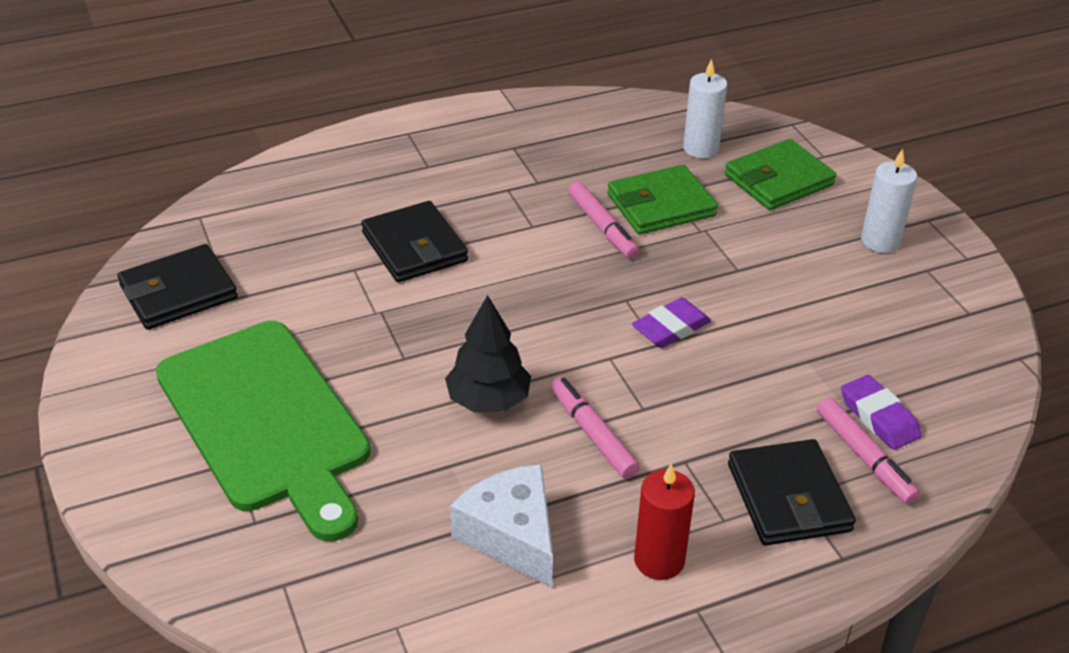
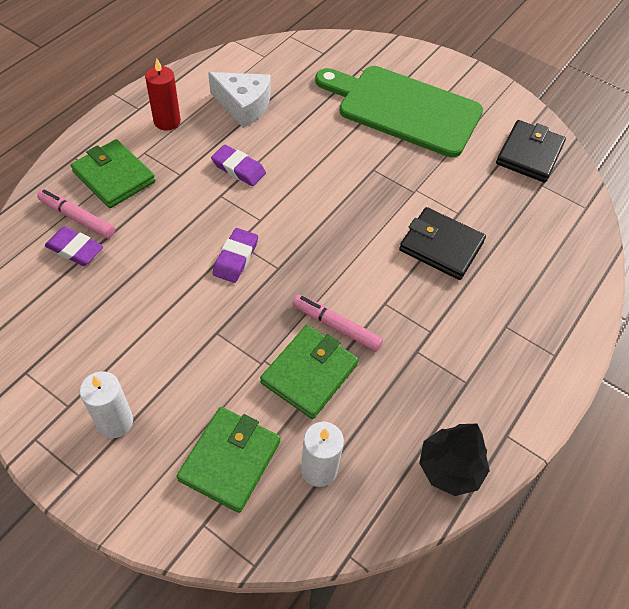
camera: 145 degrees right, 15 degrees up
(488, 400) = (307, 164): black tree -> black tree (449, 468)
(592, 434) = (238, 168): pink marker -> purple eraser
(788, 497) = (114, 177): black wallet -> green wallet

